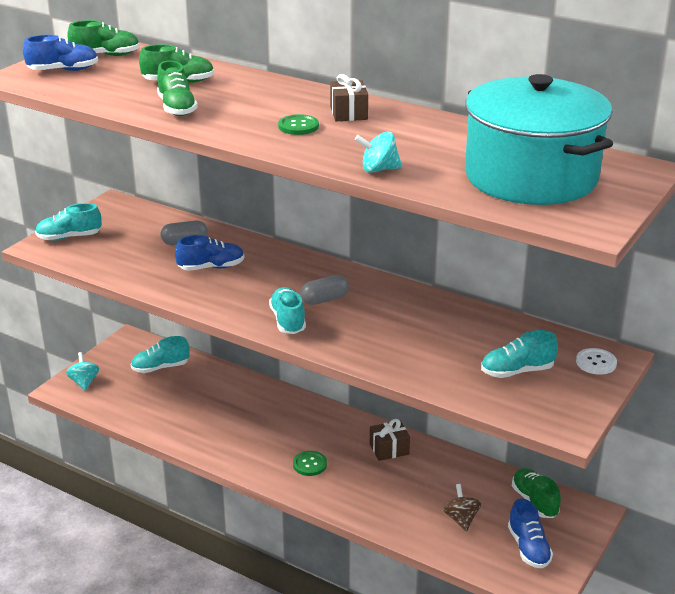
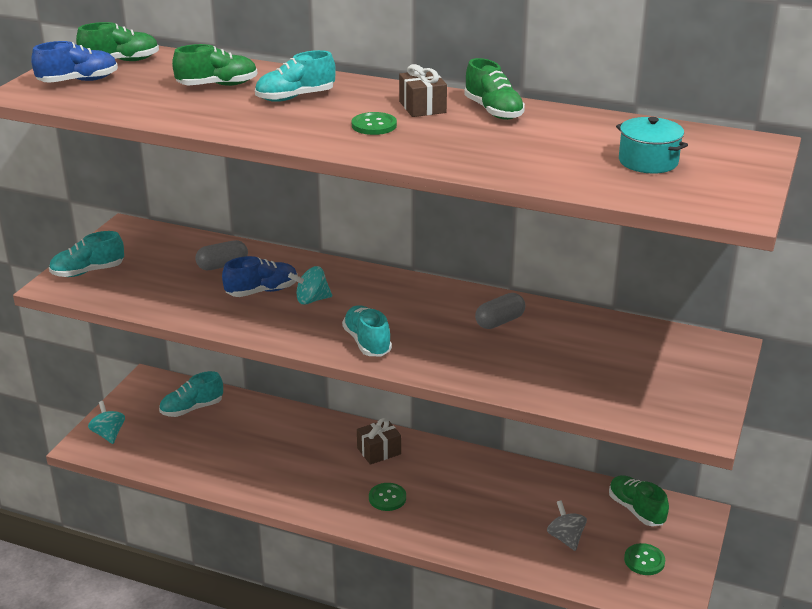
camera: 10 degrees left, 0 degrees up
(177, 108) = (228, 115): green shoe -> green shoe (493, 111)
(324, 299) = (399, 315): grey capsule -> grey capsule (499, 322)
(378, 169) = (483, 166): turquoise spinning top -> turquoise spinning top (311, 300)
(389, 449) = (468, 471): brown gift -> brown gift (379, 451)
(461, 519) = (565, 538): brown spinning top -> grey spinning top
(517, 371) = (630, 373): turquoise shoe -> turquoise shoe (295, 97)
(528, 548) = (644, 560): blue shoe -> green button
(531, 177) = (648, 161): turquoise pot -> turquoise pot, size x0.41
(596, 362) = (708, 355): white button -> none

